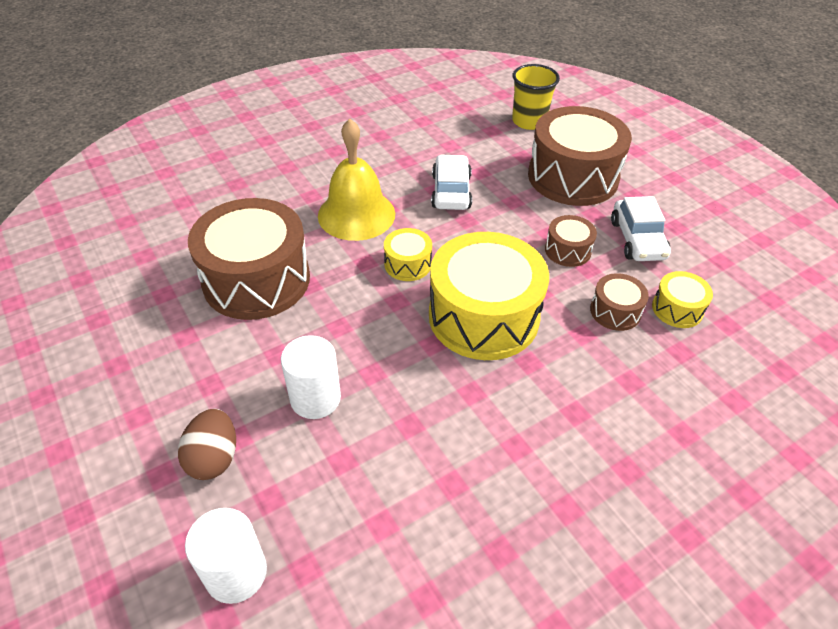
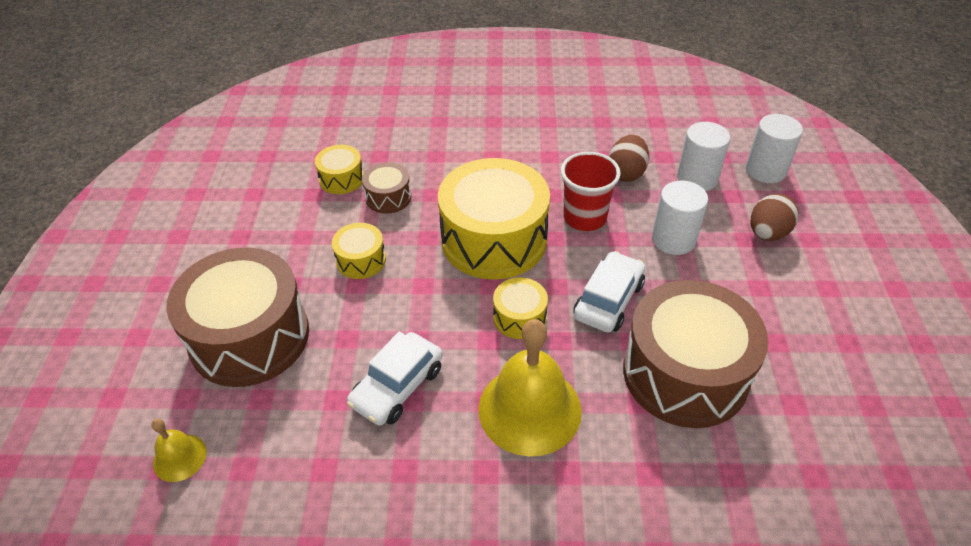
camera: 145 degrees left, 0 degrees up
(323, 505) = (697, 178): none -> white cylinder
(413, 467) = (626, 173): none -> brown egg
(419, 380) = (584, 218): none -> red cup
(529, 121) = (179, 457): yellow cup -> yellow bell
(567, 250) = (361, 260): brown drum -> yellow drum
(637, 239) = (290, 241): white car -> white car (608, 300)

